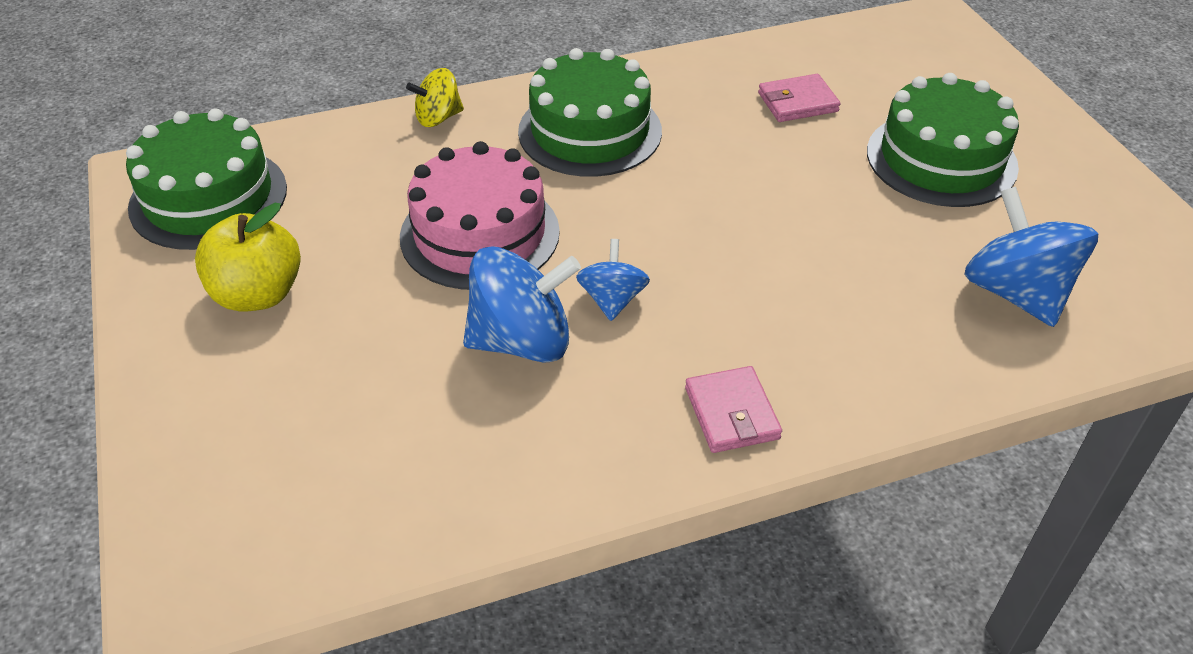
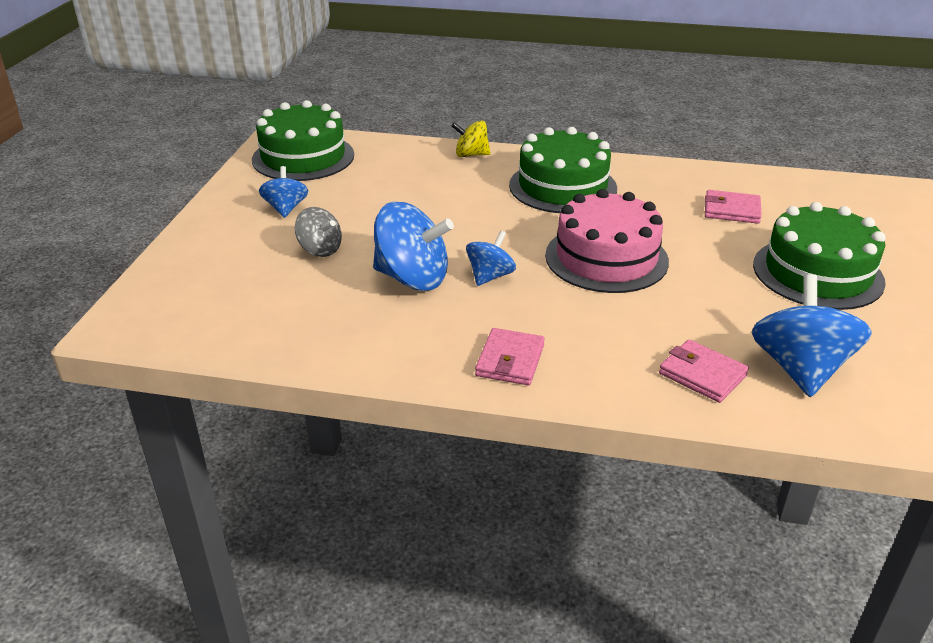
camera: 30 degrees right, 10 degrees down
(258, 294) = (286, 208): yellow apple -> blue spinning top
(364, 344) = (320, 249): none -> grey spinning top
(480, 234) = (439, 218): pink cake -> pink cake (606, 258)
(935, 342) = (702, 374): none -> pink wallet

